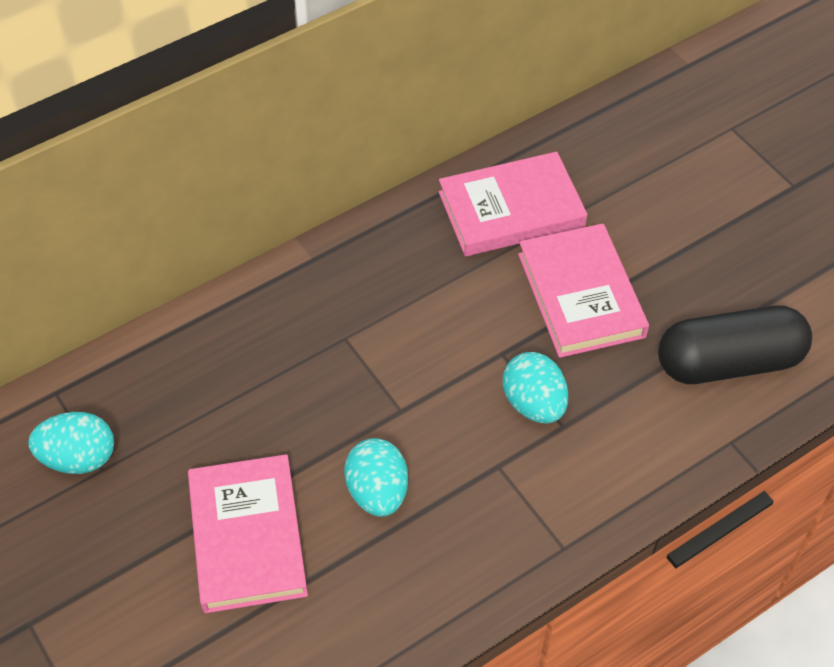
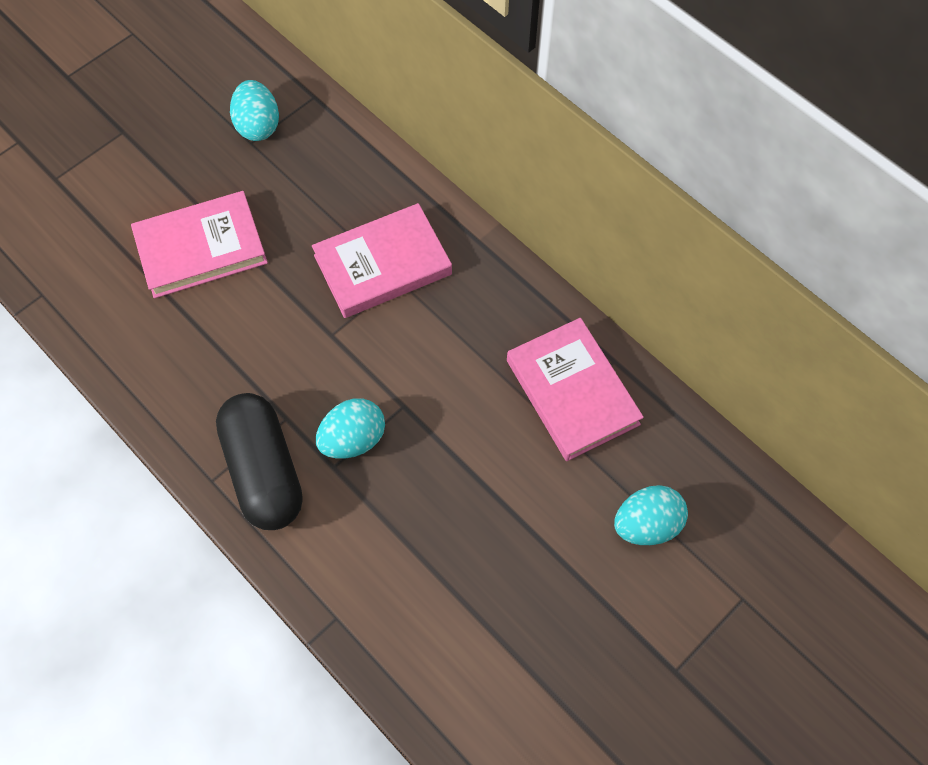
camera: 80 degrees right, 10 degrees up
(377, 492) = (250, 330): turquoise egg -> turquoise egg (646, 524)
(580, 295) = (482, 466): pink book -> pink book (382, 265)
(728, 362) = (427, 611): black capsule -> black capsule (264, 470)

